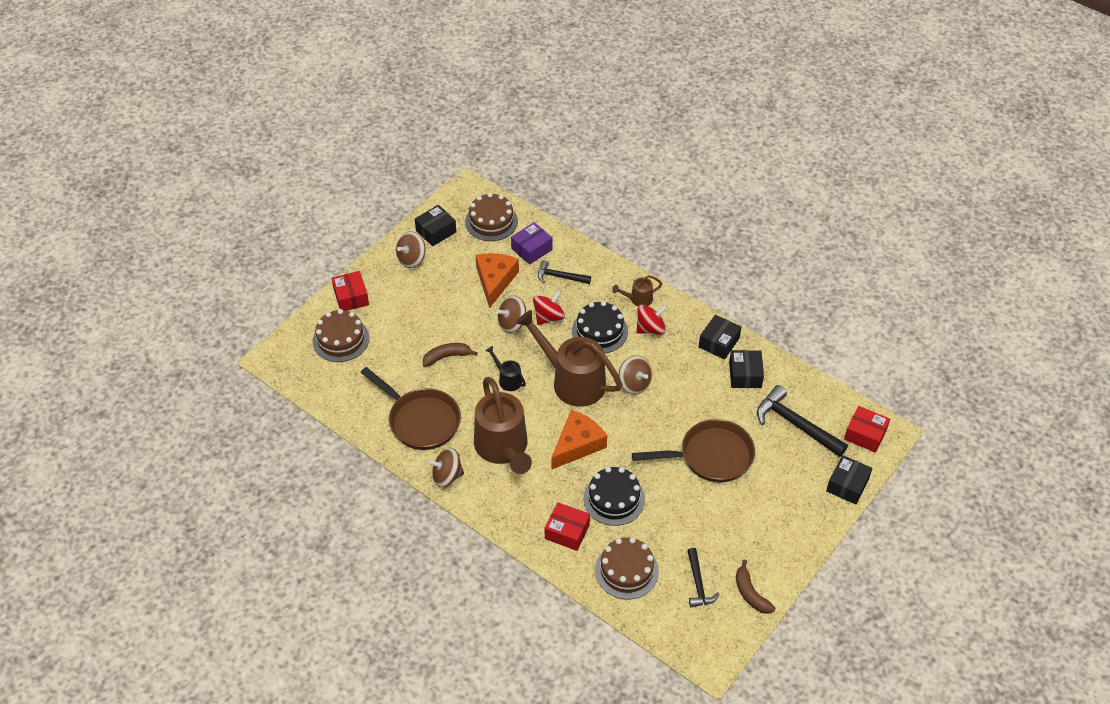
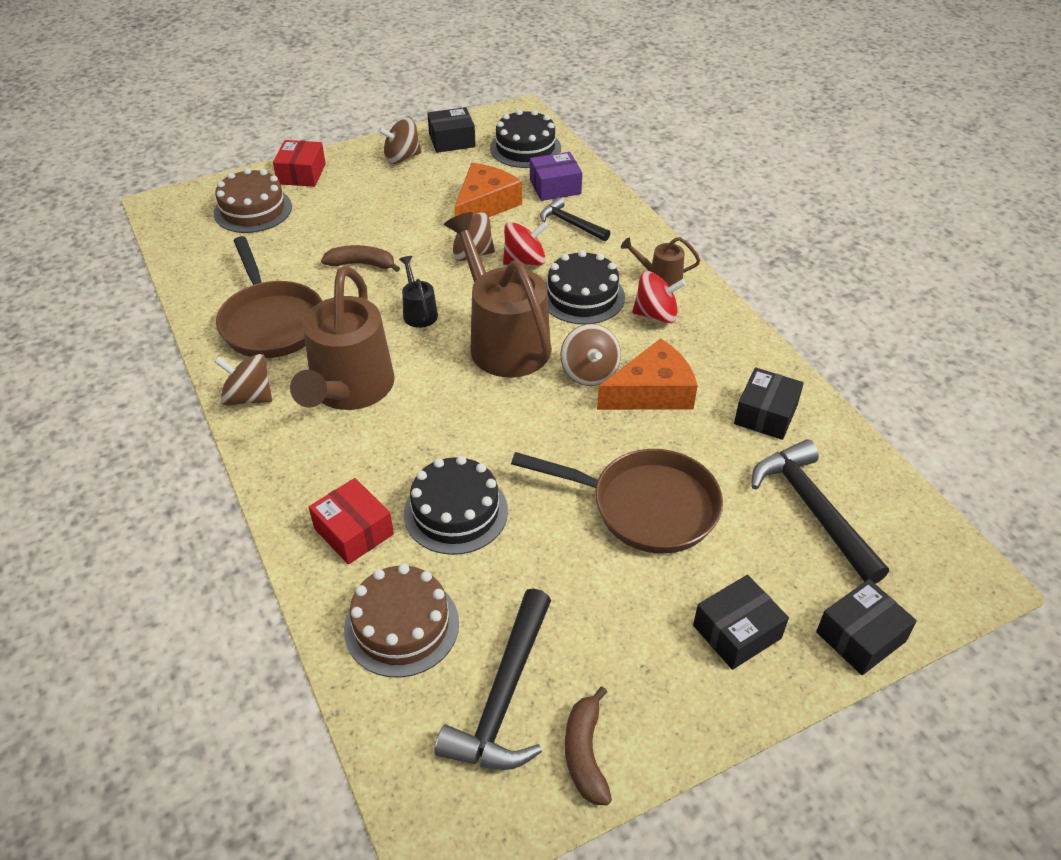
camera: 25 degrees right, 5 degrees down
(491, 221) = (525, 148): brown cake -> black cake
(577, 444) = (454, 421): orange cheese -> orange cheese (652, 392)
(698, 583) = (504, 696): black hammer -> black hammer, size x1.66
(719, 343) = (748, 361): black box -> black box (737, 632)
(865, 435) = (931, 567): red box -> none

